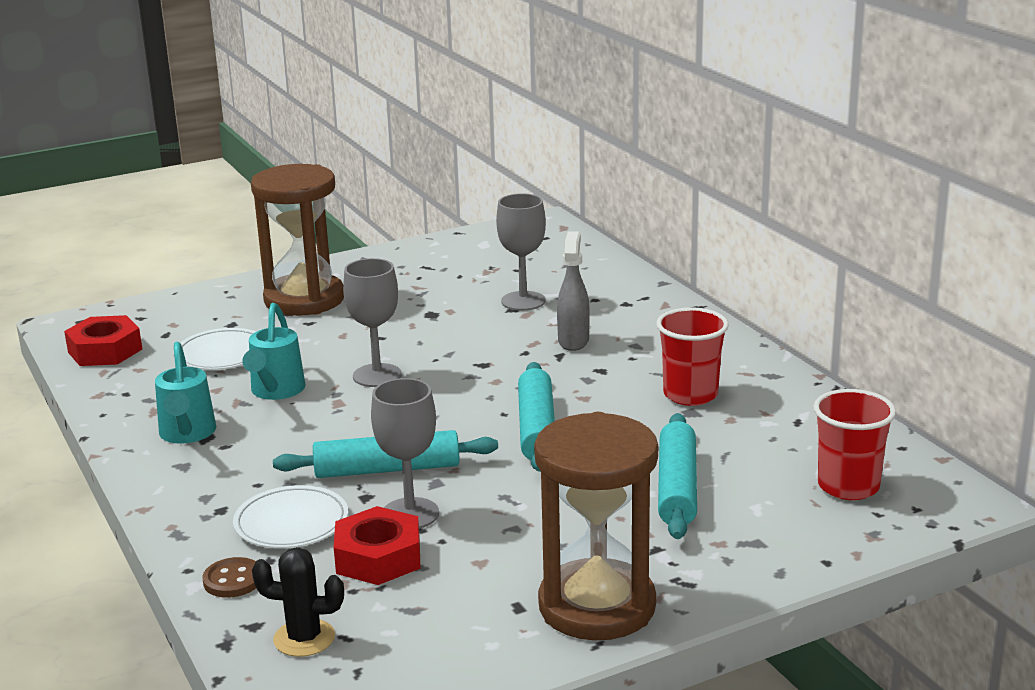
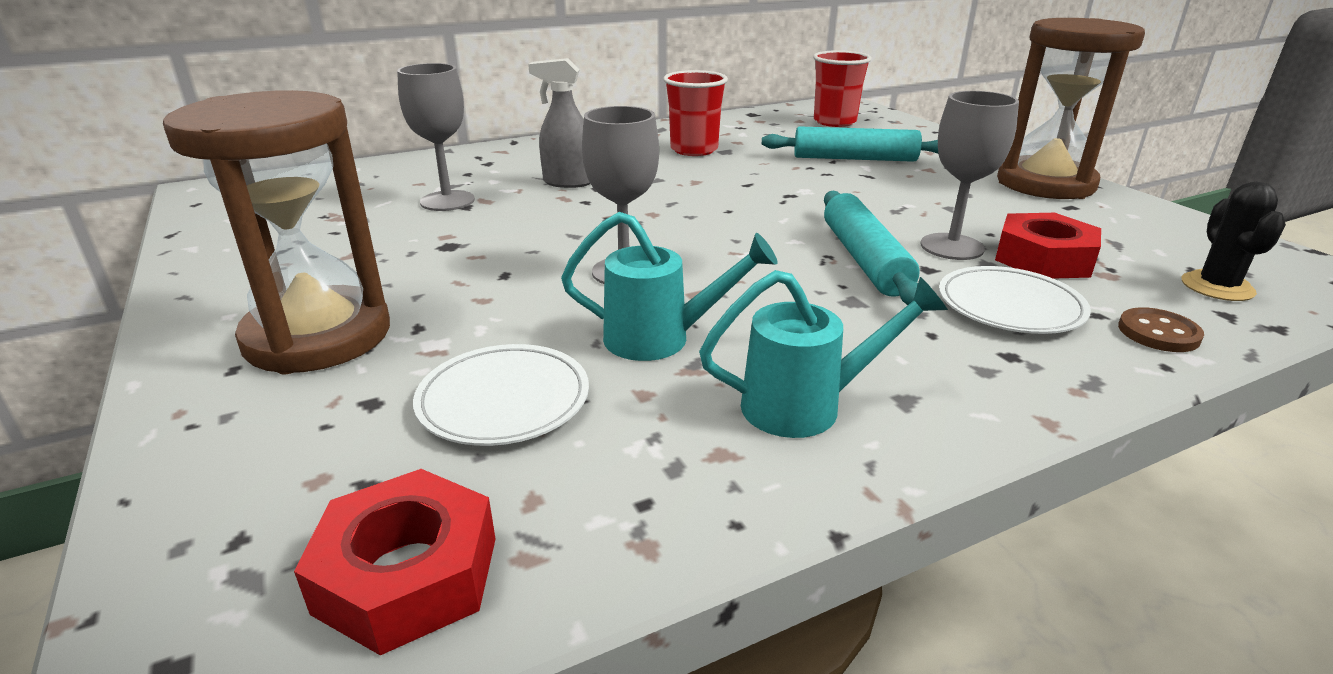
camera: 90 degrees left, 5 degrees up
(536, 428) = (760, 198): turquoise rolling pin -> none

